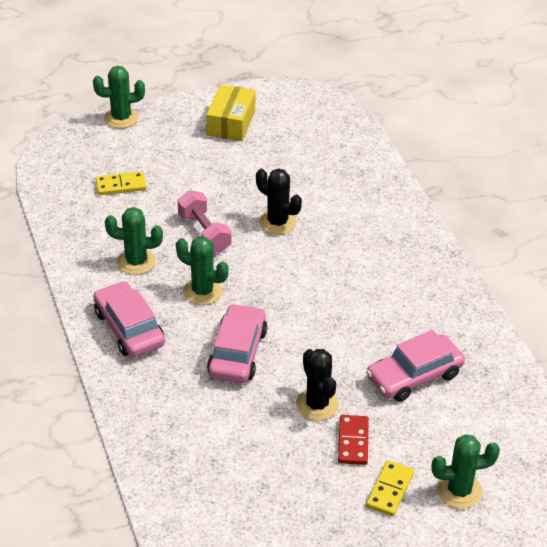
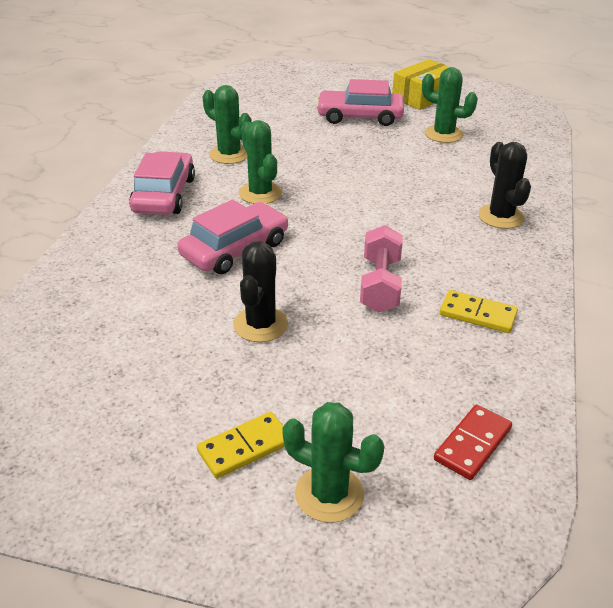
camera: 35 degrees right, 5 degrees down
(121, 118) = (332, 69): green cactus -> green cactus (443, 134)
(121, 185) = (280, 106): yellow domino -> yellow domino (478, 314)
(204, 233) = (312, 156): pink dumbbell -> pink dumbbell (380, 285)
(277, 222) = (389, 170): black cactus -> black cactus (501, 217)
(353, 441) = (259, 376): red domino -> red domino (472, 444)
(414, 376) = (398, 345): pink car -> pink car (360, 117)

